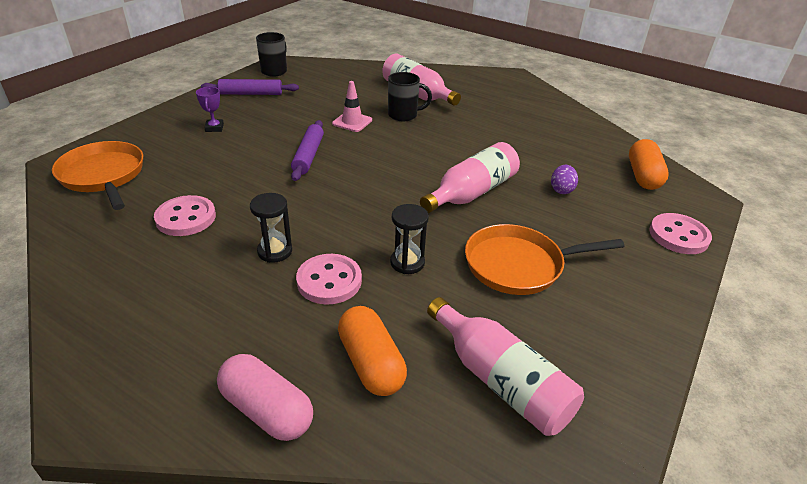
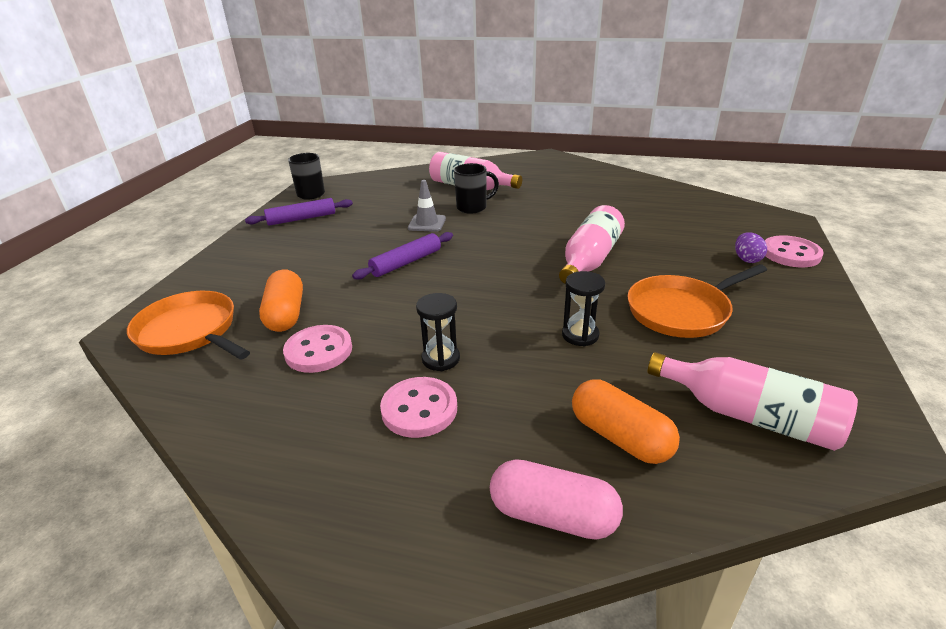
camera: 15 degrees left, 5 degrees down
(214, 128) = (285, 258): purple trophy -> none
(308, 156) = (406, 262): purple rolling pin -> purple rolling pin turned 60 degrees clockwise
(329, 281) = (518, 372): pink button -> pink button (419, 409)
(352, 122) = (427, 223): pink traffic cone -> grey traffic cone
(561, 190) = (665, 239): purple egg -> purple egg (747, 259)
(643, 176) = (723, 213): orange capsule -> orange capsule (286, 314)

